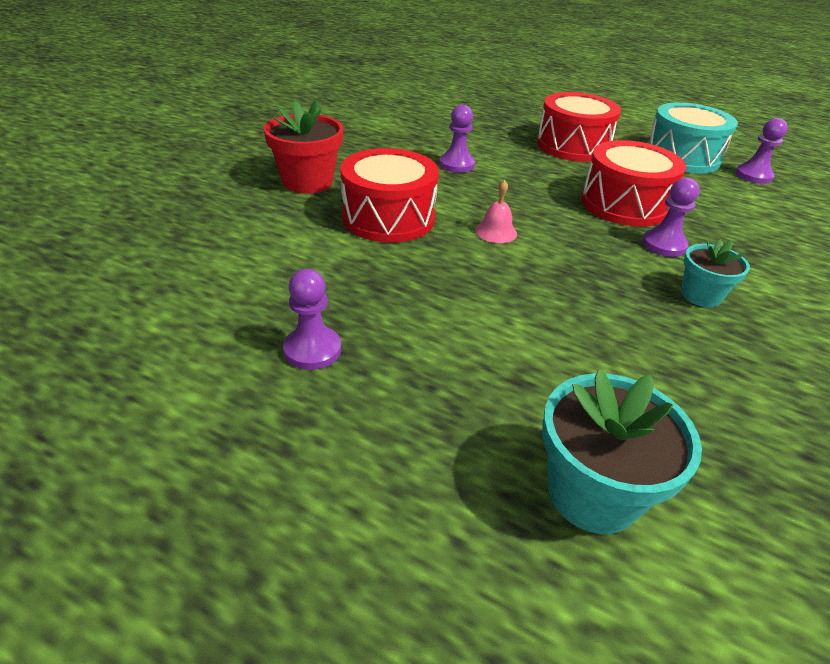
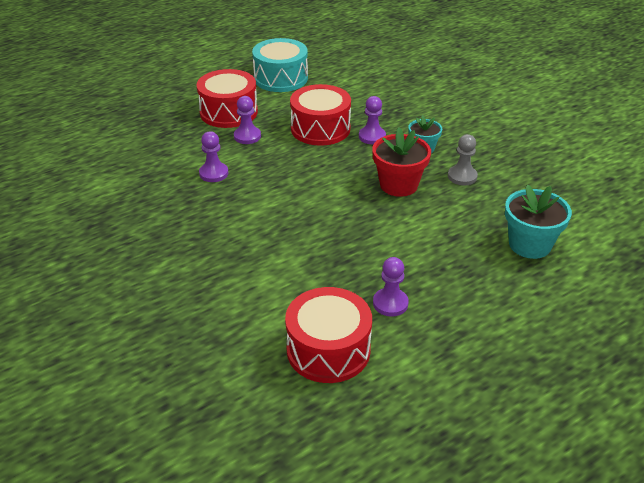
camera: 60 degrees left, 0 degrees up
(308, 182) = (182, 254): red flower pot -> red flower pot (398, 185)
(388, 217) = (266, 230): red drum -> red drum (328, 350)
(496, 232) = (316, 191): pink bell -> none
(685, 353) = (462, 176): none -> grey pawn
(753, 176) = (323, 66): purple pawn -> purple pawn (247, 136)

